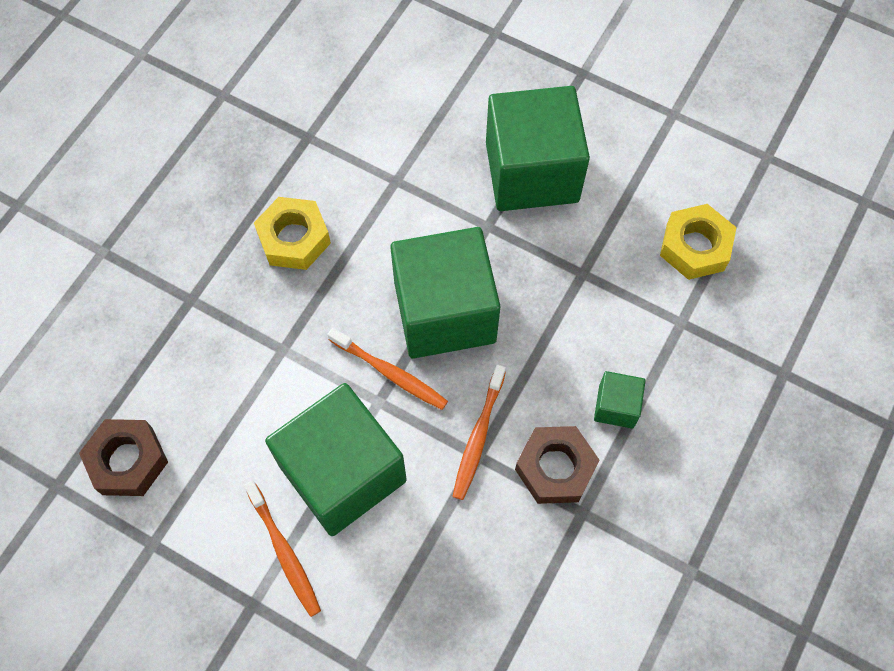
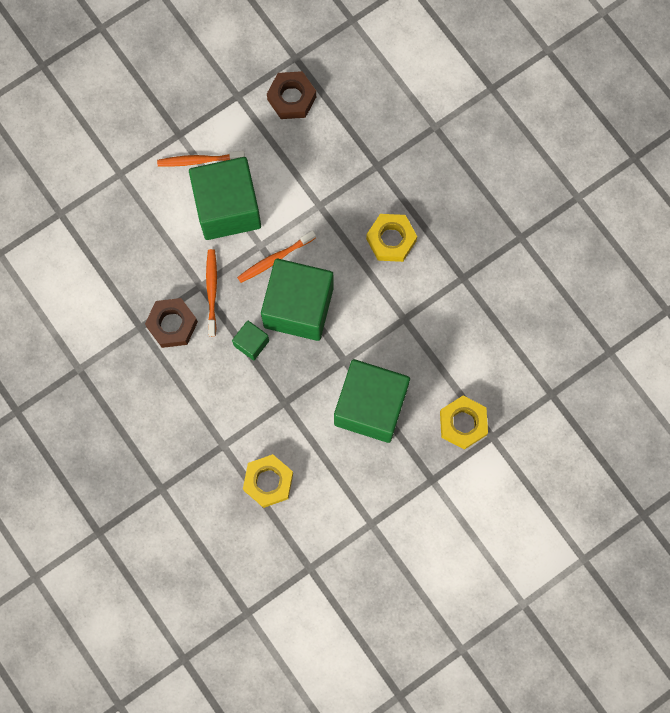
camera: 115 degrees right, 10 degrees up
(478, 436) = (212, 291): orange toothbrush -> orange toothbrush turned 45 degrees clockwise
(497, 67) = (462, 423): none -> yellow nut
(616, 406) = (190, 377): green cube -> green cube (251, 343)

